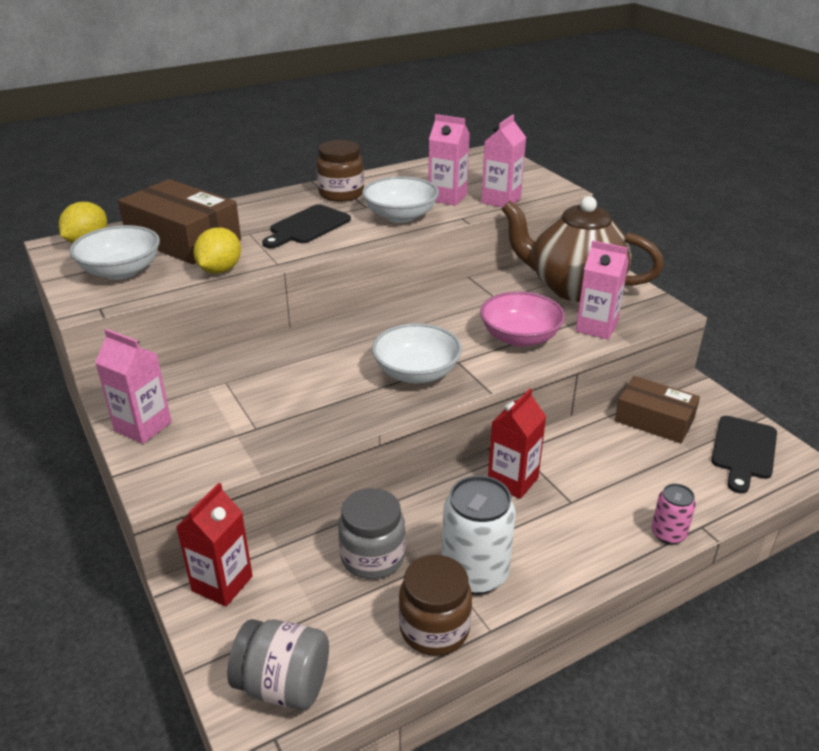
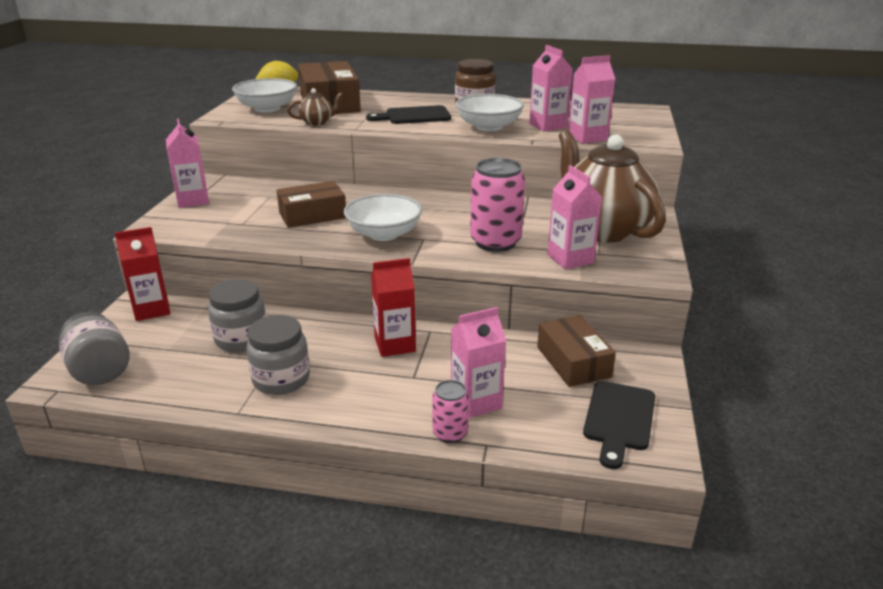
camera: 40 degrees right, 5 degrees down
(220, 270) = (317, 122): yellow lemon -> brown teapot
(312, 383) = (312, 215): none -> brown box
(434, 628) = (210, 392): brown jar -> none
(475, 573) = (281, 379): white can -> grey jar
(520, 337) = (495, 242): pink bowl -> pink can
(645, 495) = (476, 402): none -> pink carton
(743, 451) = (619, 419): black cutting board -> black cutting board turned 45 degrees counterclockwise

